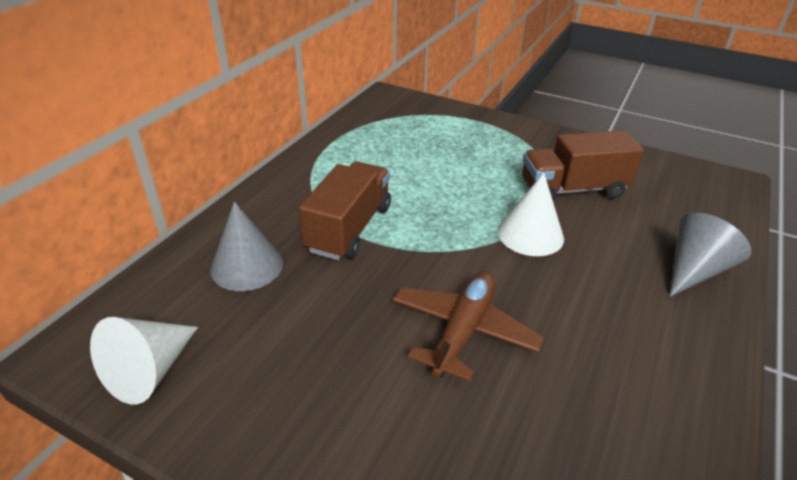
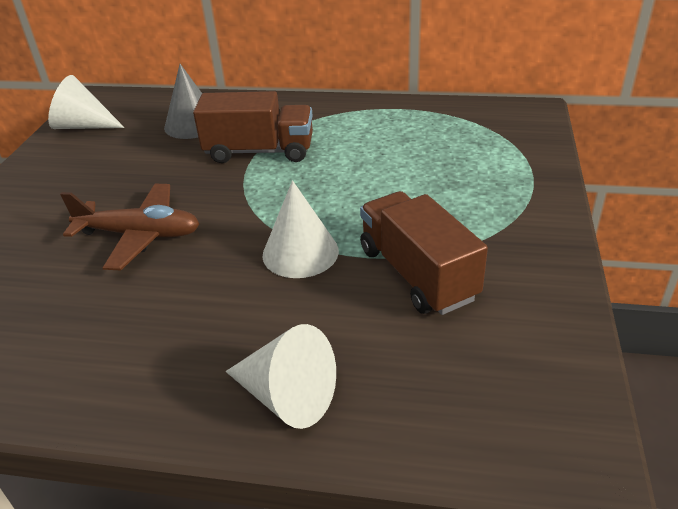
camera: 75 degrees right, 0 degrees up
(695, 270) = (287, 396): grey cone -> white cone

